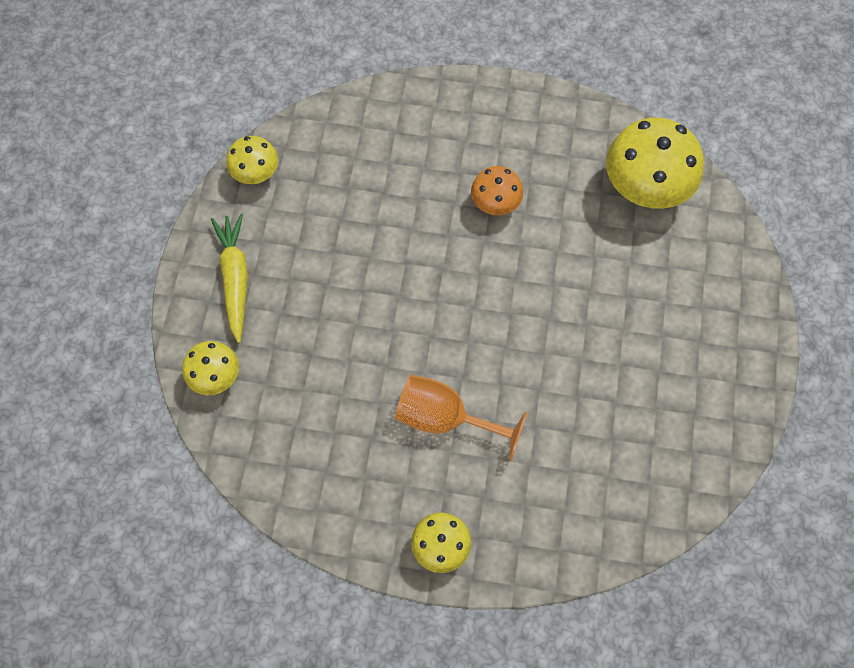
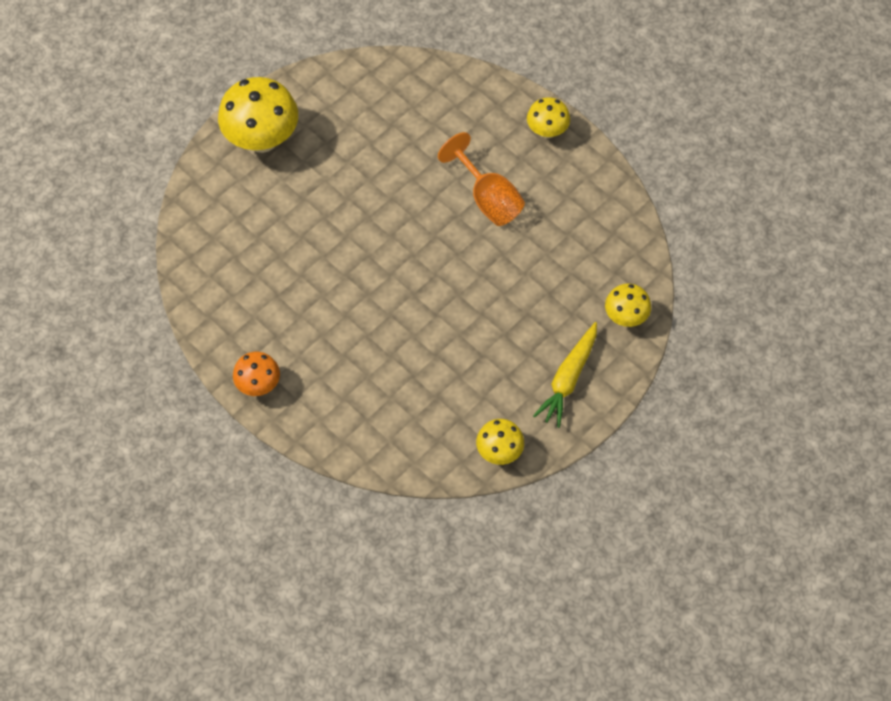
camera: 145 degrees left, 5 degrees down
(495, 205) = (339, 314): orange mushroom -> orange mushroom (258, 385)
(644, 190) = (224, 258): yellow mushroom -> yellow mushroom (262, 139)

